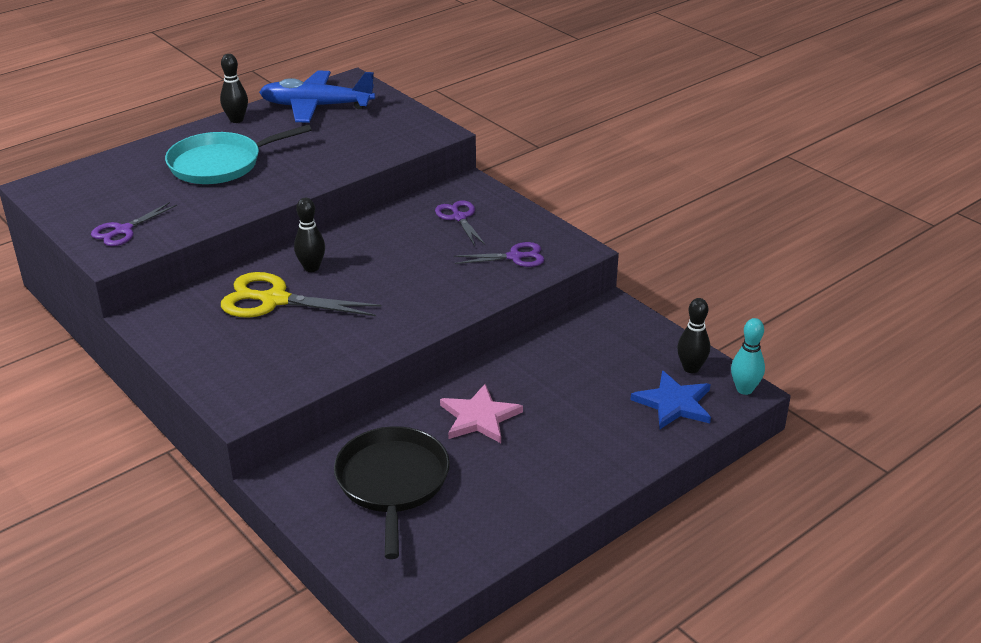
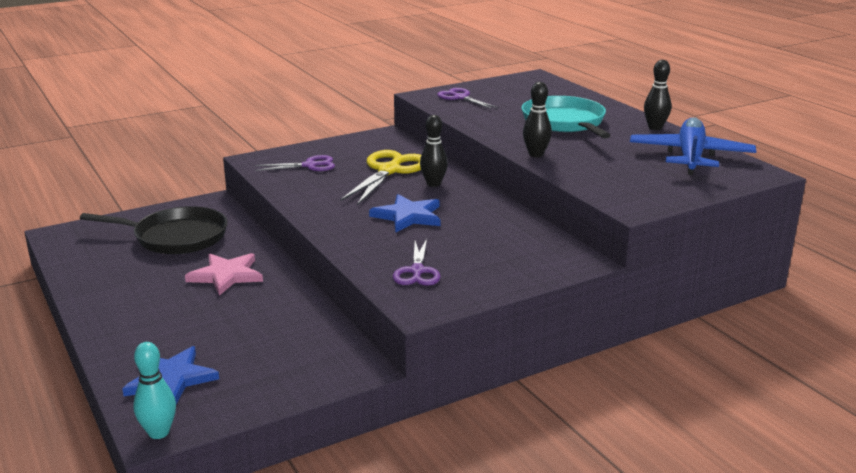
camera: 100 degrees right, 10 degrees down
(399, 274) = (408, 216): none -> blue star
(459, 217) = (507, 249): purple scissors -> purple scissors (309, 165)
(691, 368) = (220, 401): black bowling pin -> black bowling pin (536, 154)

